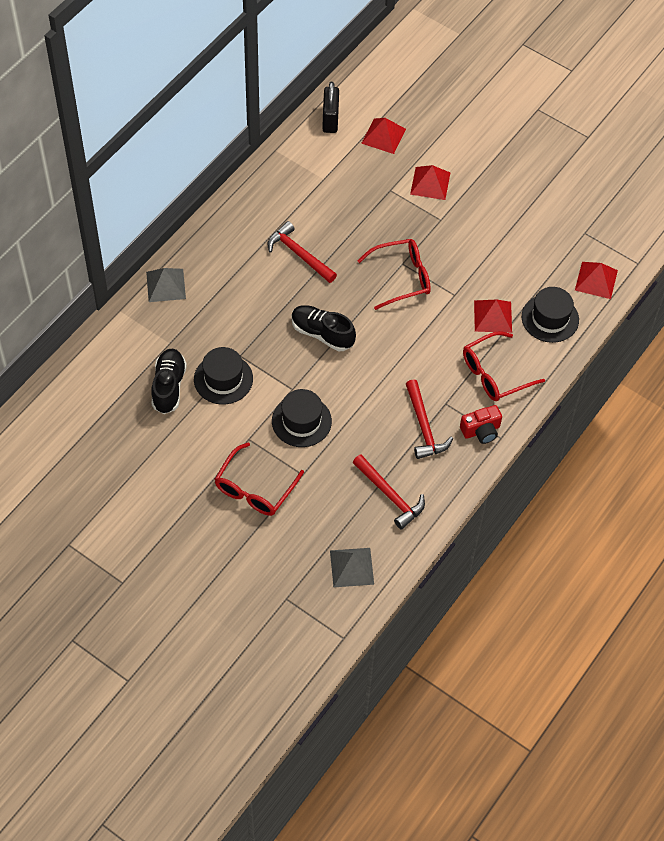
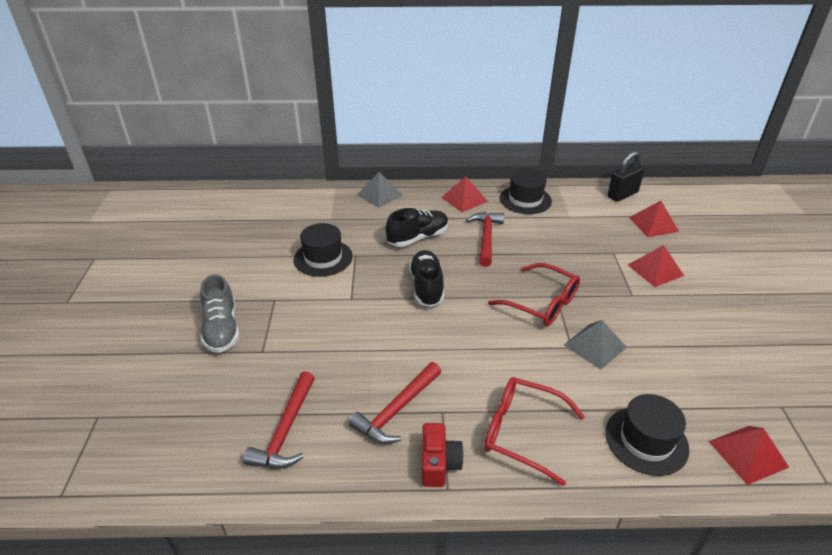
camera: 55 degrees right, 20 degrees down
(169, 386) = (289, 236): black shoe -> black shoe (418, 238)
(255, 488) = (222, 329): red glasses -> grey shoe
(301, 421) = (322, 321): black hat -> black hat (525, 200)
(352, 567) = (168, 449): grey pyramid -> grey pyramid (595, 346)
(481, 431) = (439, 464): red camera -> red camera turned 120 degrees counterclockwise
(492, 316) = (586, 389): red pyramid -> red pyramid (464, 199)

